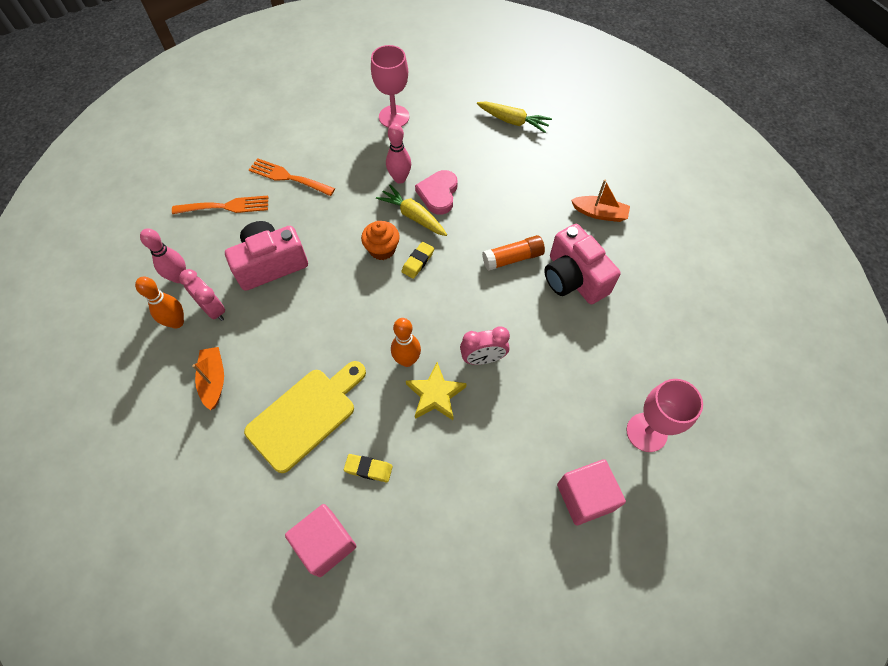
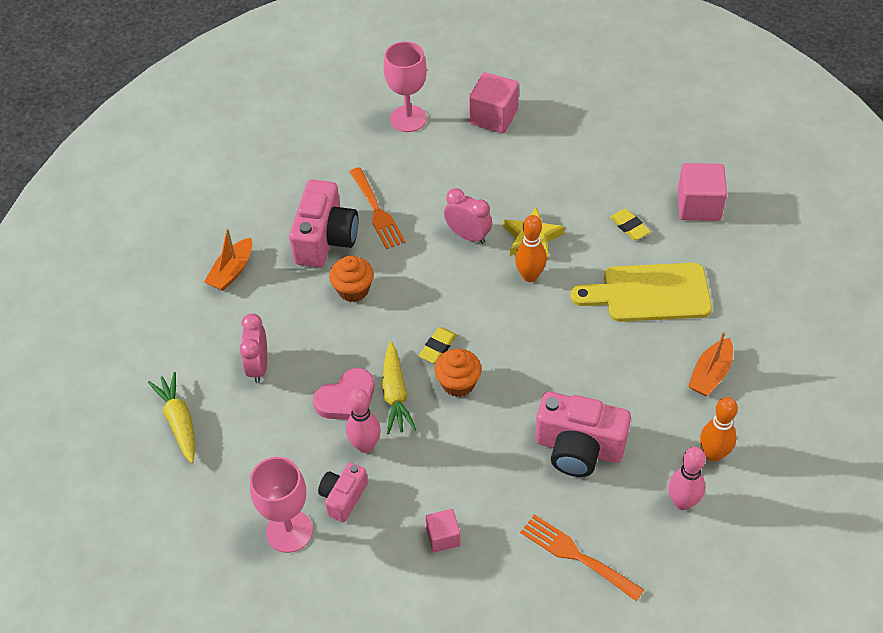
camera: 135 degrees left, 10 degrees down
(213, 309) = (669, 441): pink clock -> pink clock (258, 366)
(288, 177) = (479, 541): orange fork -> orange fork (377, 211)
(310, 166) = (443, 537): none -> pink cube
(383, 148) = (343, 497): none -> pink camera
(418, 262) = (438, 347): yellow eraser -> yellow eraser turned 45 degrees counterclockwise
(512, 258) = (353, 290): orange glue stick -> orange cupcake
(599, 213) = (232, 271): orange boat -> orange boat turned 120 degrees counterclockwise

